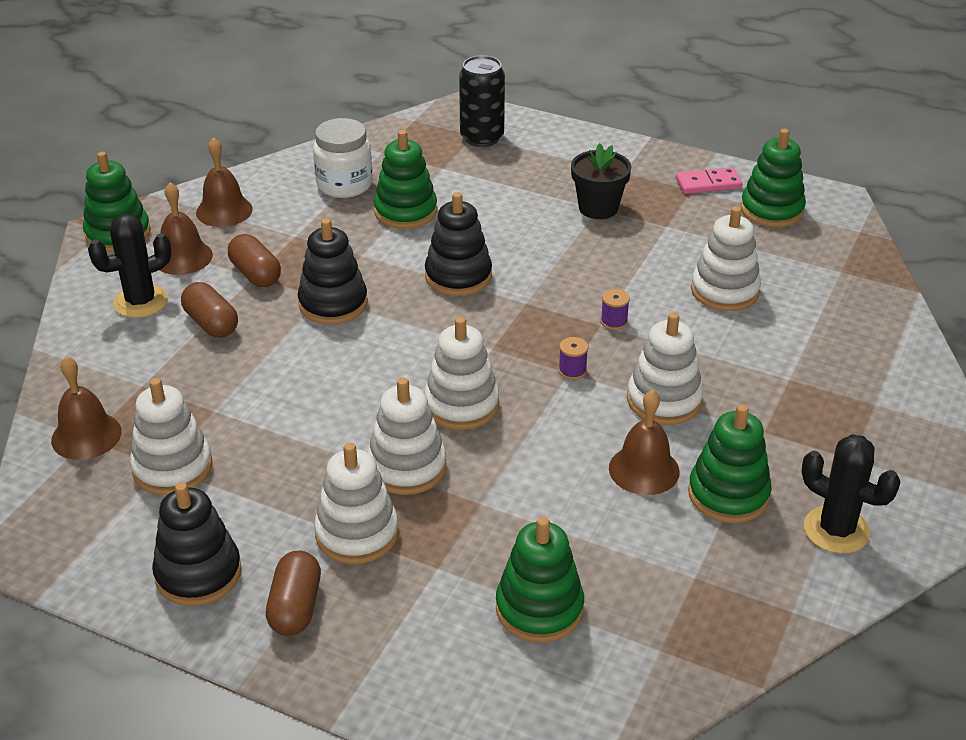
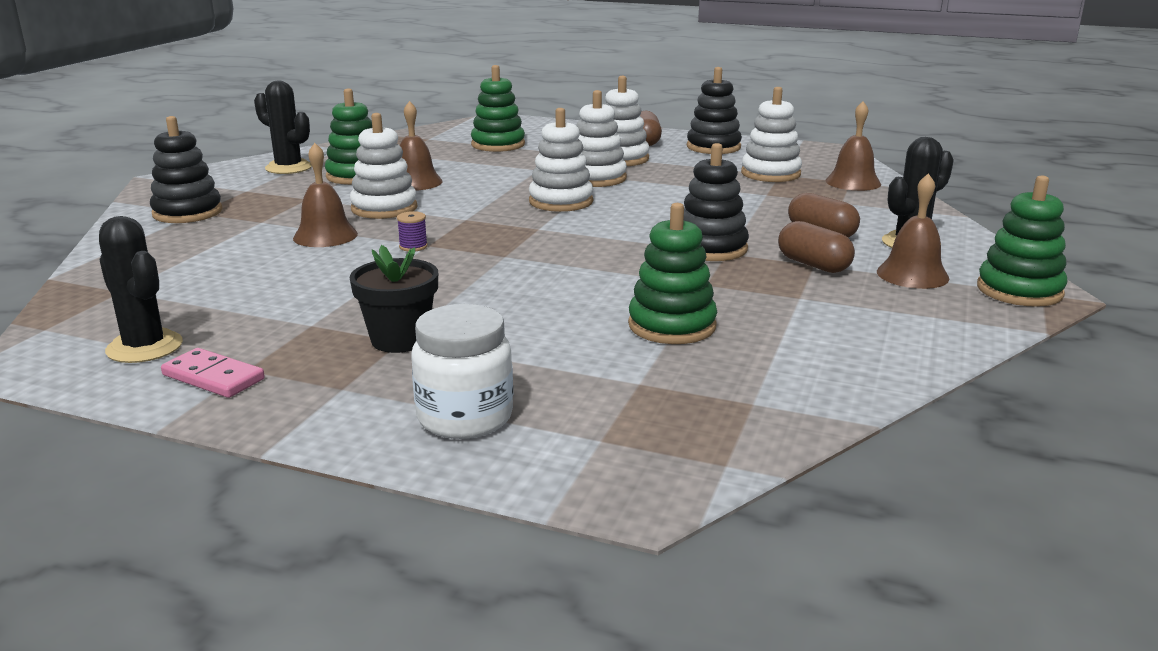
camera: 175 degrees right, 15 degrees down
(224, 211) = (918, 317): brown bell -> brown bell (325, 236)
(344, 185) = (779, 353): white jar -> white jar (465, 417)
(458, 276) = (583, 271): black stacking toy -> black stacking toy (187, 212)
(482, 138) = (584, 434): black can -> none
(572, 371) = (462, 219): purple spool -> none
(708, 183) = (213, 377): pink domino -> pink domino turned 45 degrees clockwise
(724, 291) = (278, 270): white stacking toy -> none
(771, 210) = (144, 347): green stacking toy -> black cactus

